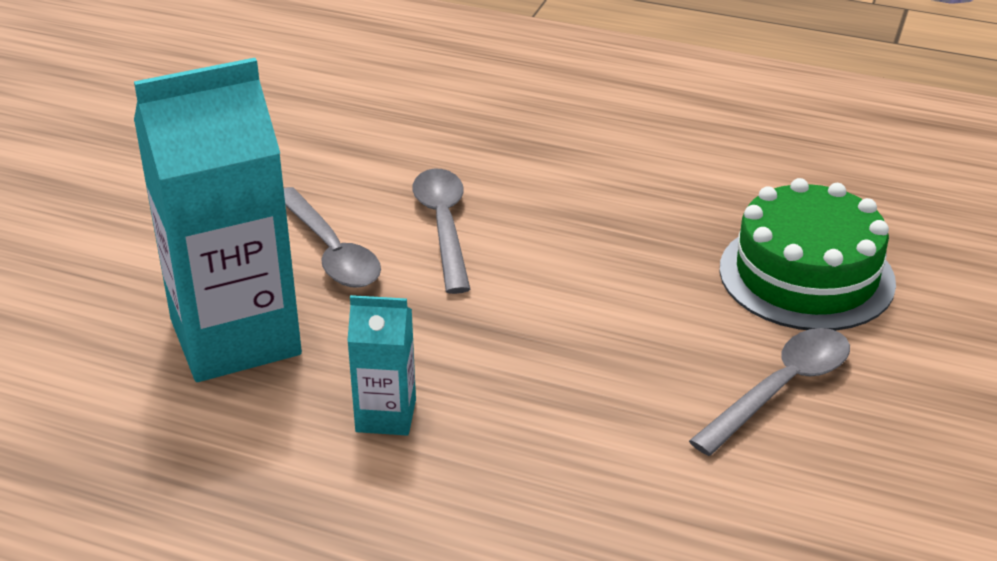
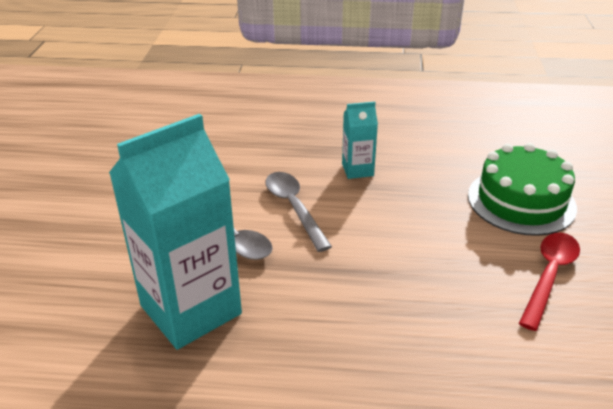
camera: 15 degrees left, 0 degrees up
(386, 415) = (318, 347): turquoise carton -> turquoise carton (357, 170)
(781, 389) = (549, 276): grey spoon -> red spoon

